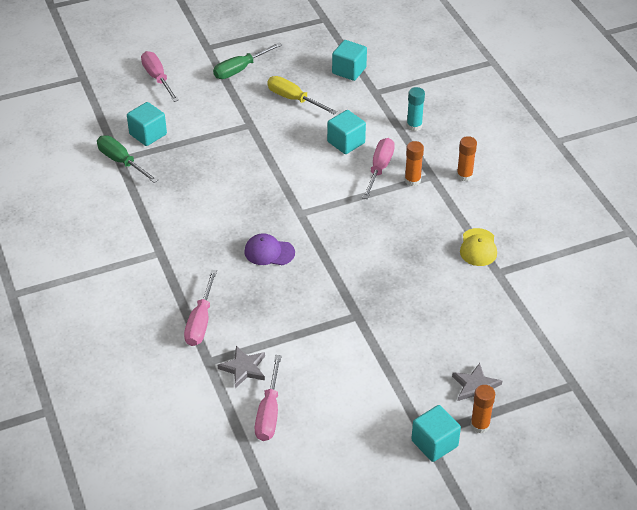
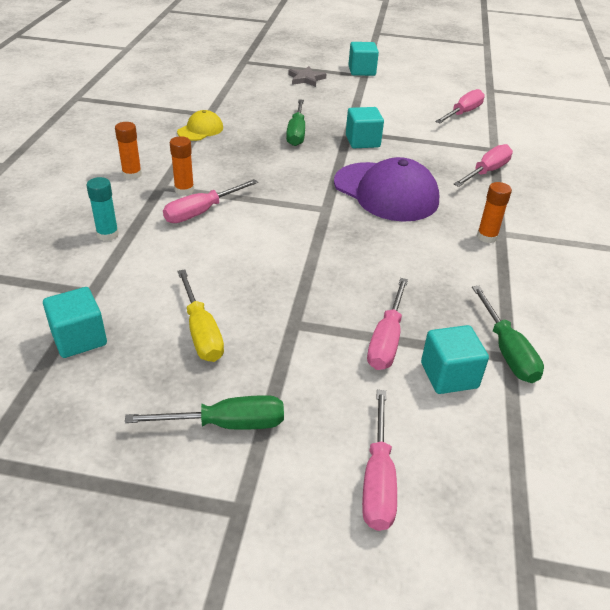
camera: 150 degrees left, 5 degrees down
(192, 138) = (386, 340): none -> pink screwdriver
(243, 368) = (466, 136): grey star -> none
(269, 252) = (386, 192): purple cap -> purple cap, size x2.00
(346, 142) = (202, 250): turquoise cube -> turquoise cube (362, 141)
(398, 287) = (296, 133): none -> green screwdriver
(480, 425) = (324, 67): orange glue stick -> orange glue stick (487, 237)

